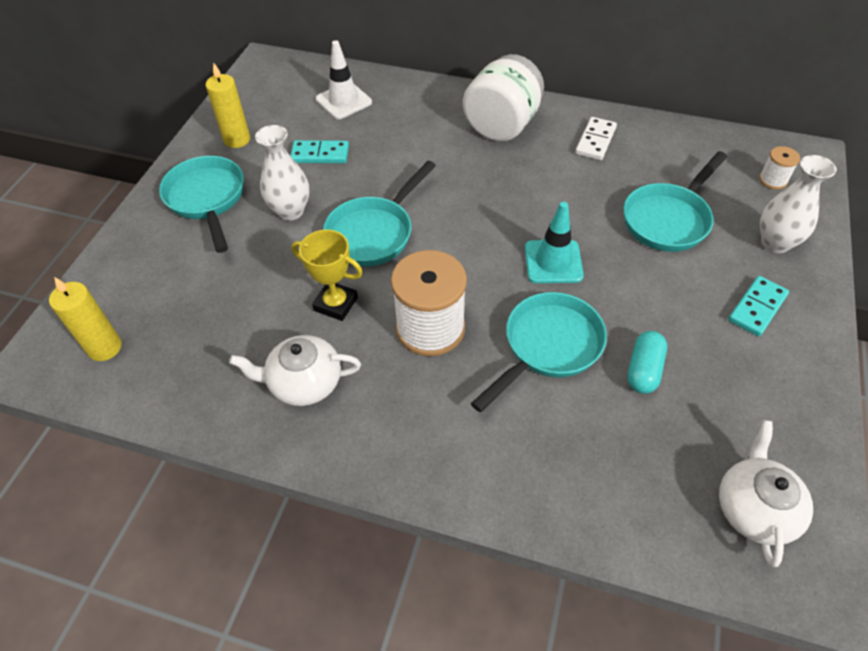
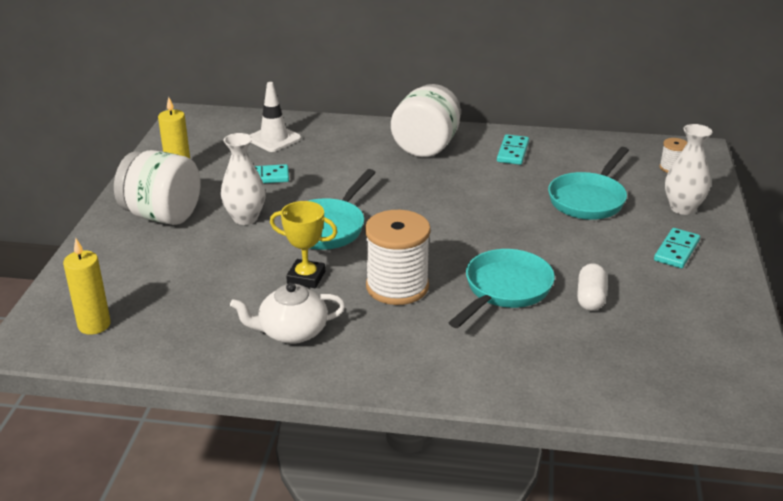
camera: 10 degrees left, 20 degrees down
(207, 199) = (162, 215): turquoise pan -> white jar
(553, 262) = (495, 234): turquoise traffic cone -> none
(595, 141) = (513, 152): white domino -> turquoise domino
(643, 370) = (590, 298): turquoise capsule -> white capsule
(754, 508) = (702, 374): white teapot -> none

